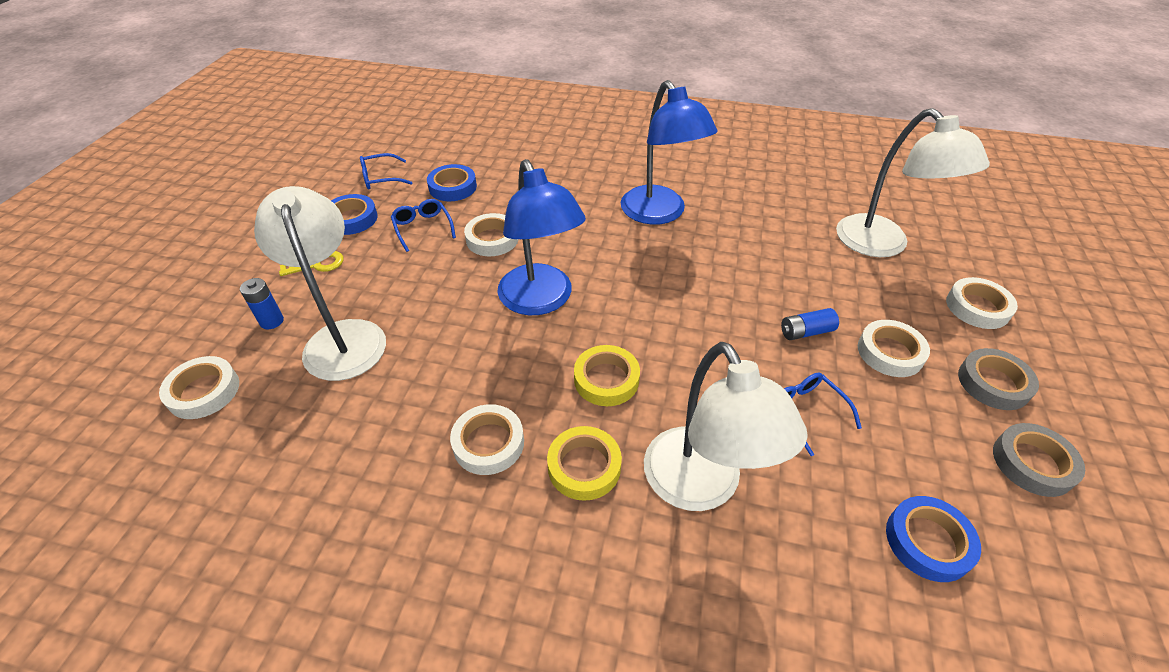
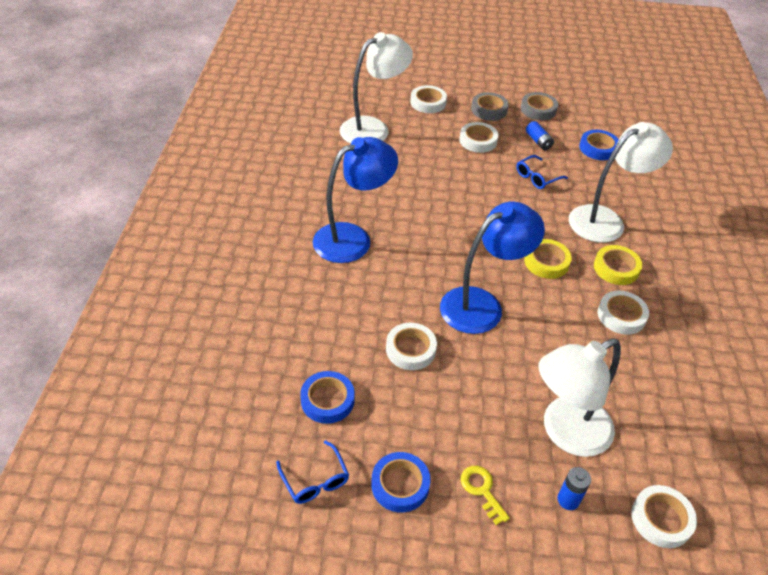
camera: 100 degrees left, 0 degrees up
(423, 228) = (404, 410): blue glasses -> none
(806, 332) = (471, 171): blue battery -> blue battery (538, 141)

